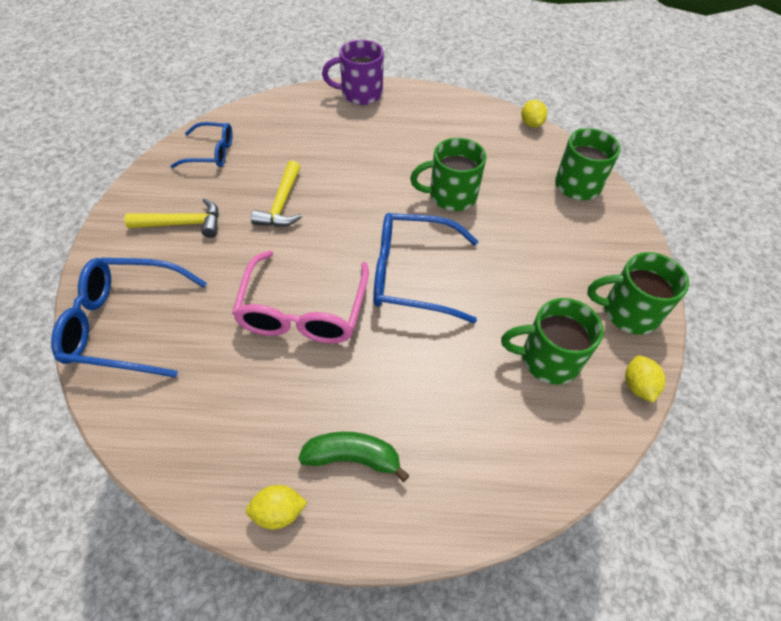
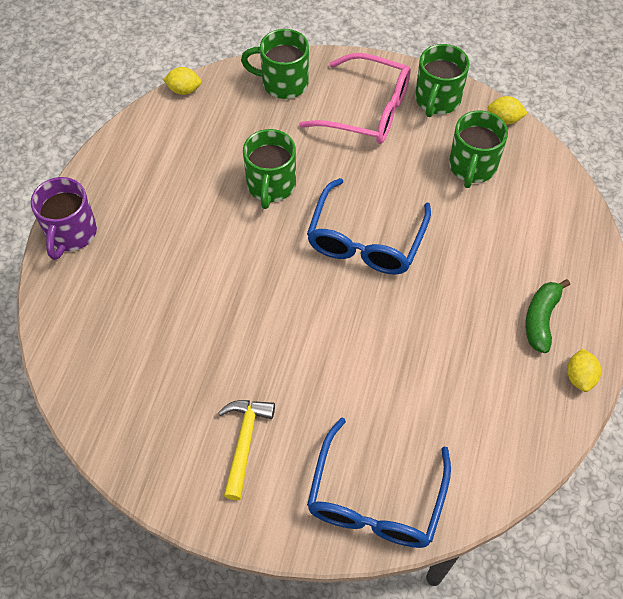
camera: 75 degrees left, 5 degrees up
(212, 153) = (129, 406): blue glasses -> none
(282, 204) = (240, 339): yellow hammer -> none
(303, 312) = (391, 337): pink glasses -> pink glasses (368, 111)

